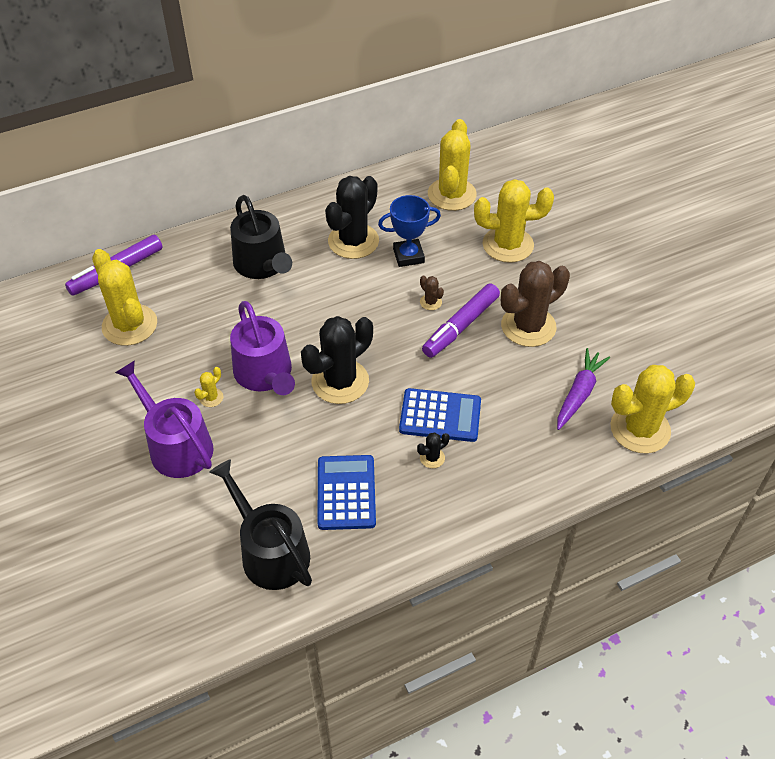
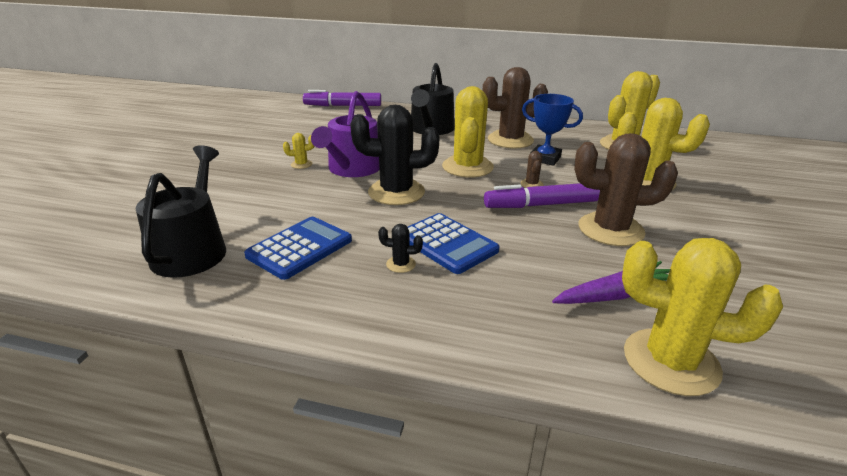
camera: 40 degrees right, 20 degrees down
(129, 325) = (313, 123): yellow cactus -> yellow cactus (467, 167)
(176, 445) = (243, 174): purple watering can -> none
(353, 241) = (510, 140): black cactus -> brown cactus

